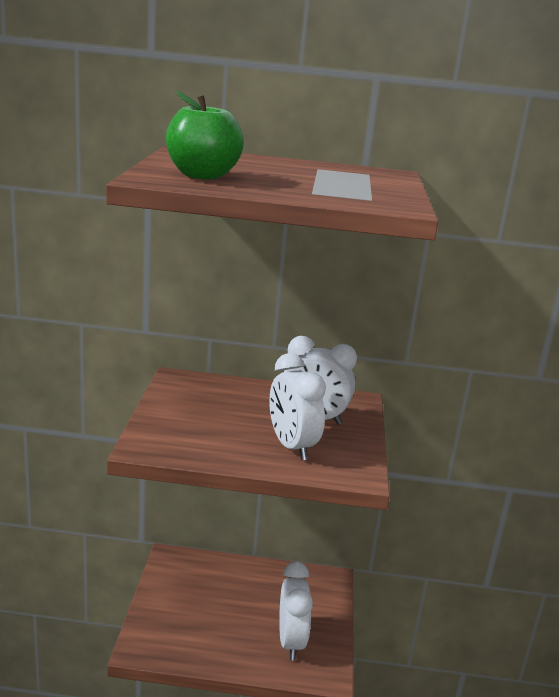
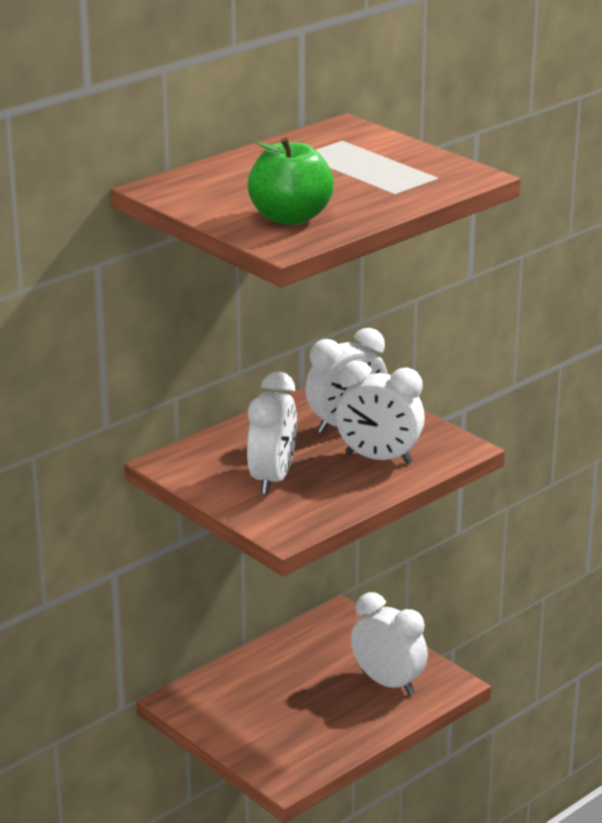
camera: 45 degrees left, 5 degrees up
(206, 417) = (272, 479): none -> white clock

